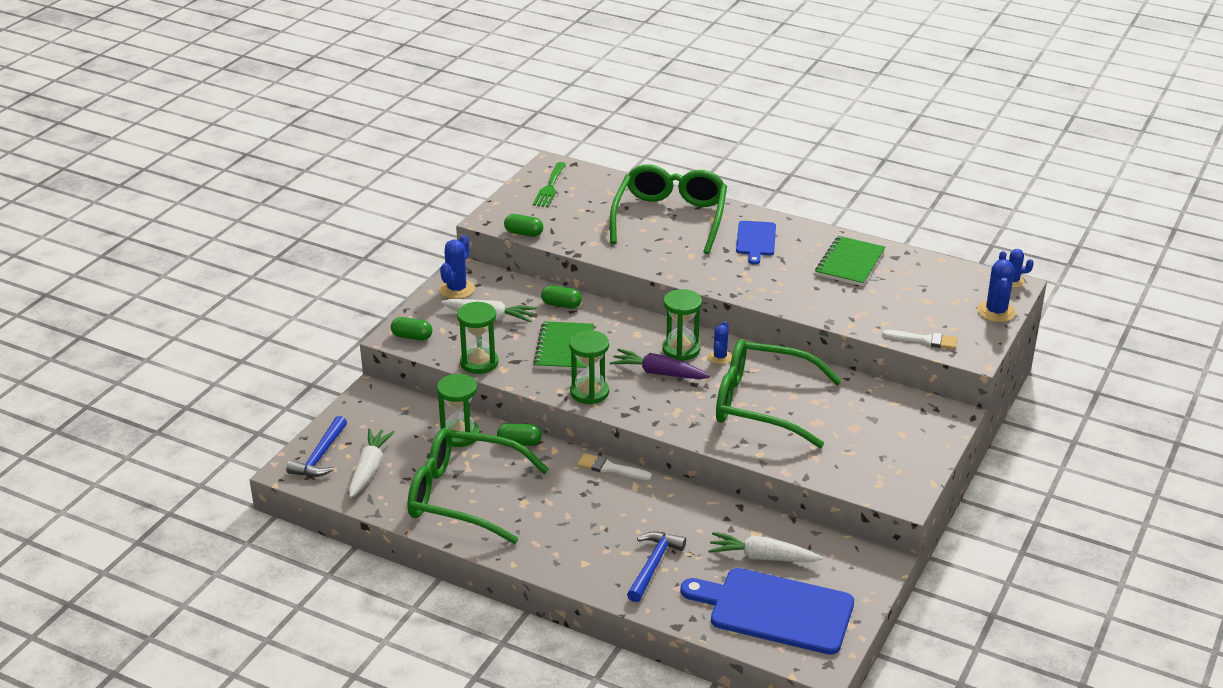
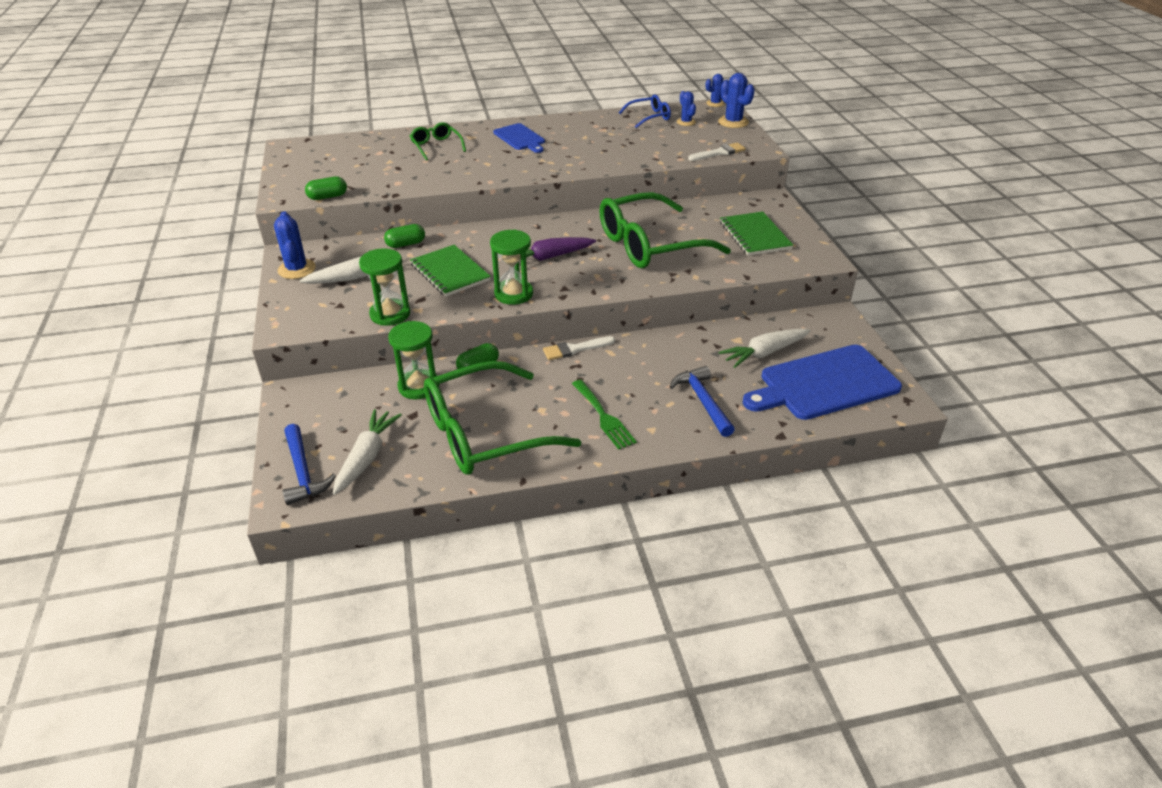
camera: 40 degrees left, 5 degrees up
(369, 468) = (367, 457): white carrot -> white carrot turned 45 degrees clockwise
(412, 337) = (299, 321): green capsule -> none
(550, 187) = (307, 160): green fork -> green fork (604, 417)
(670, 218) = (436, 146): green glasses -> green glasses, size x0.47
(681, 349) = (542, 235): green hourglass -> none
(720, 357) = (577, 228): blue cactus -> blue cactus (686, 122)
(850, 263) = (604, 129): green notebook -> green notebook (754, 235)
(916, 269) = (649, 117): none -> blue glasses

